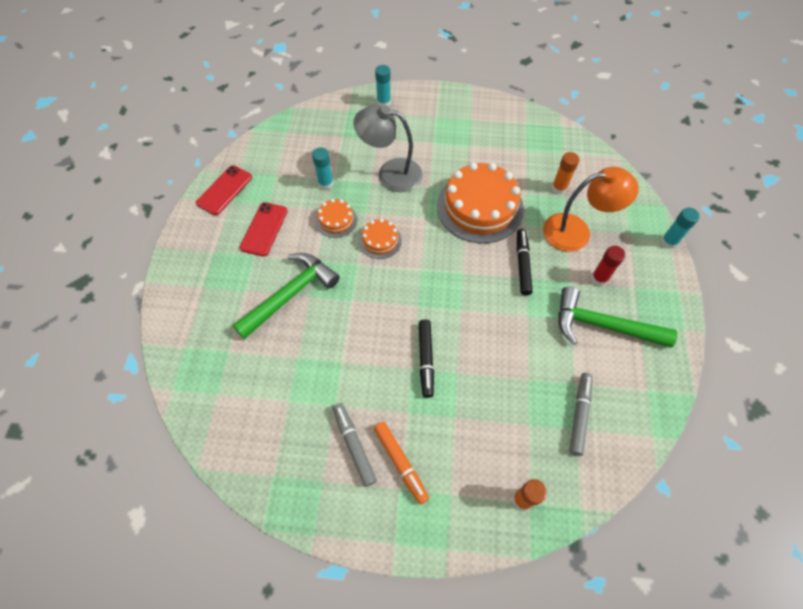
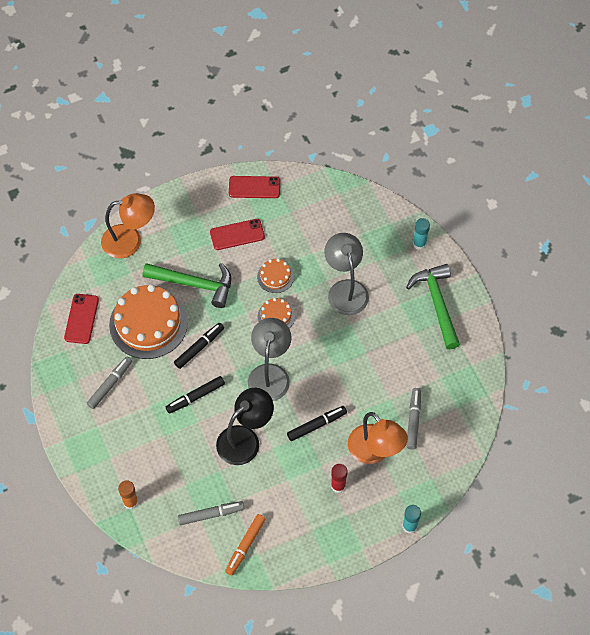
camera: 60 degrees right, 0 degrees up
(188, 331) = (130, 240): none -> orange lamp
(246, 434) = (81, 319): none -> red phone
(326, 183) = (305, 250): turquoise glue stick -> none
(368, 326) = (199, 347): none -> black marker
(400, 463) = (114, 418): orange marker -> orange marker (245, 546)
(441, 277) = (270, 374): none -> grey lamp
(480, 207) = (353, 370): orange cake -> orange cake (148, 323)
(504, 336) = (245, 439): none -> black lamp
(559, 188) = (413, 420): orange glue stick -> grey marker
(602, 325) = (295, 503): green hammer -> green hammer (437, 303)

